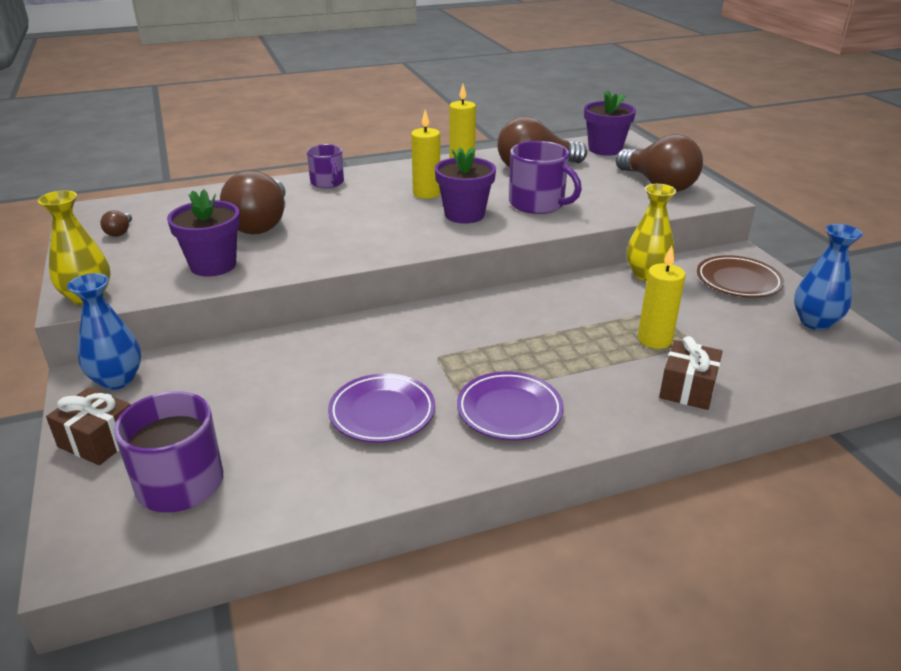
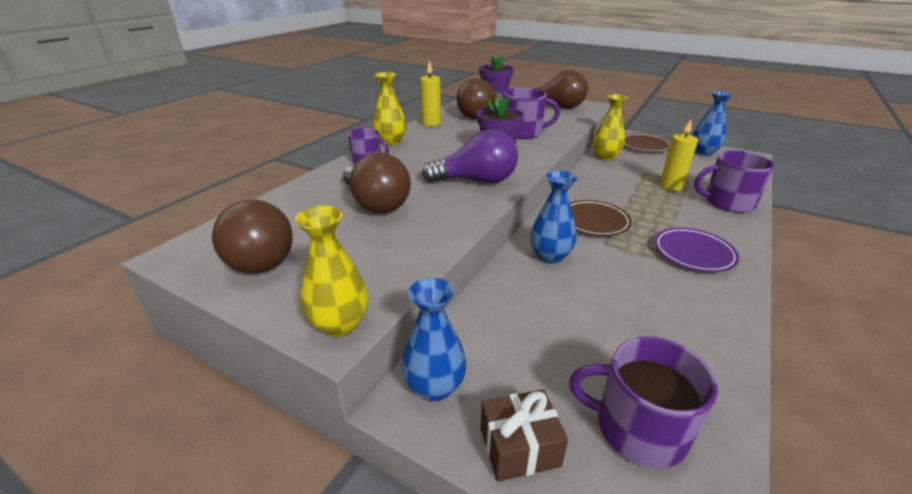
camera: 40 degrees left, 0 degrees up
(120, 232) = (256, 258): brown light bulb -> brown light bulb, size x2.42
(213, 265) = (401, 246): purple flower pot -> none
(364, 341) = (550, 256): none -> blue vase
(378, 236) = (476, 181): none -> purple light bulb
(382, 413) = (645, 293): purple plate -> none
(383, 170) = (391, 142): none -> yellow vase
(426, 193) = (449, 146): yellow candle -> none
(472, 333) = (594, 222): none -> brown plate
(687, 388) = (727, 202): brown gift -> purple mug

